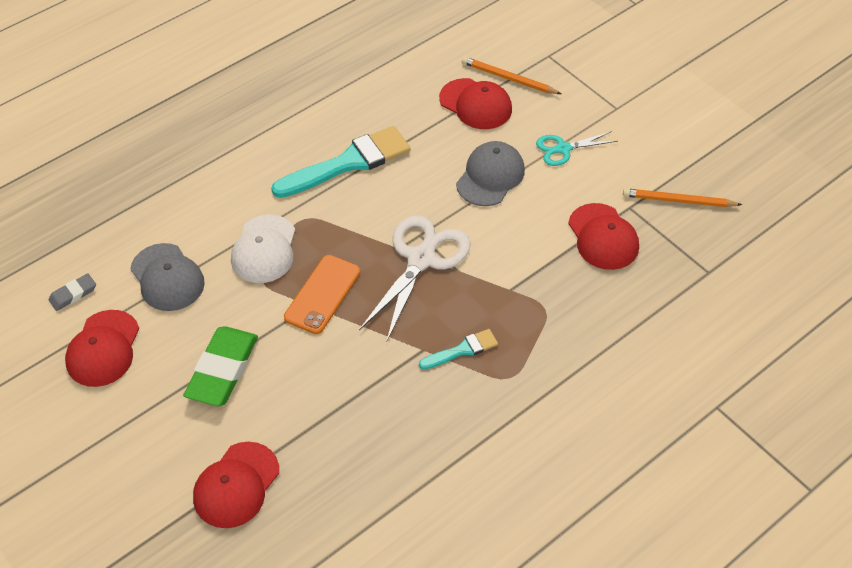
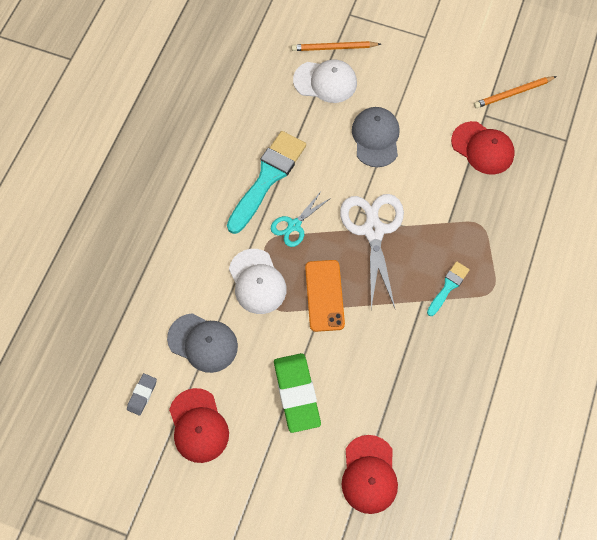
camera: 30 degrees left, 15 degrees up
(475, 104) = (325, 82): red cap -> white cap
(563, 149) = (411, 89): turquoise scissors -> turquoise scissors (294, 225)

